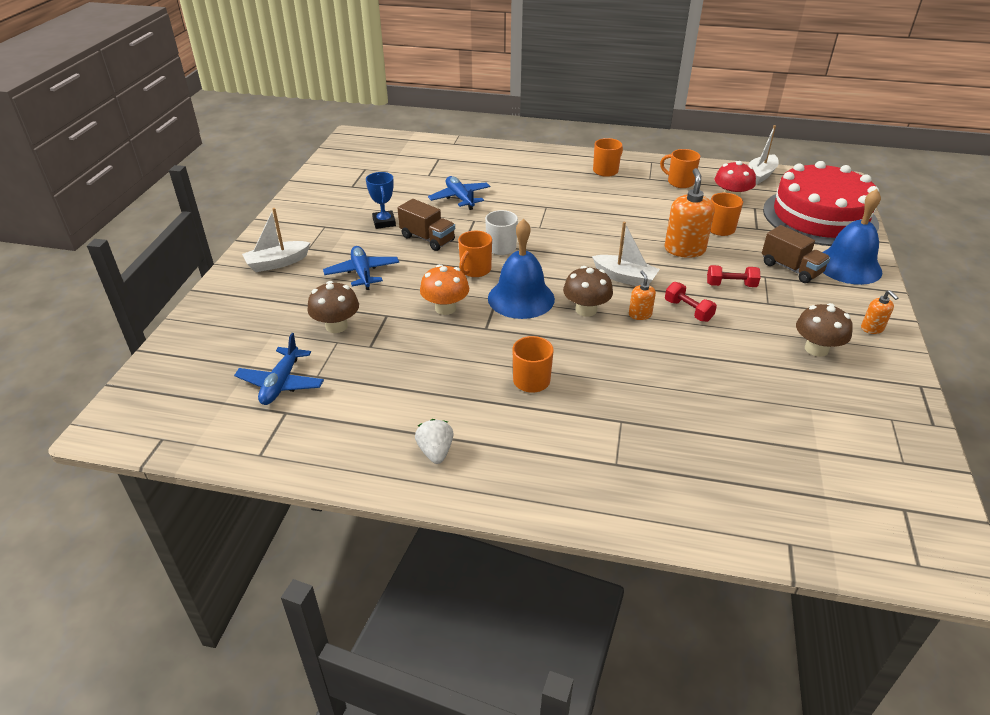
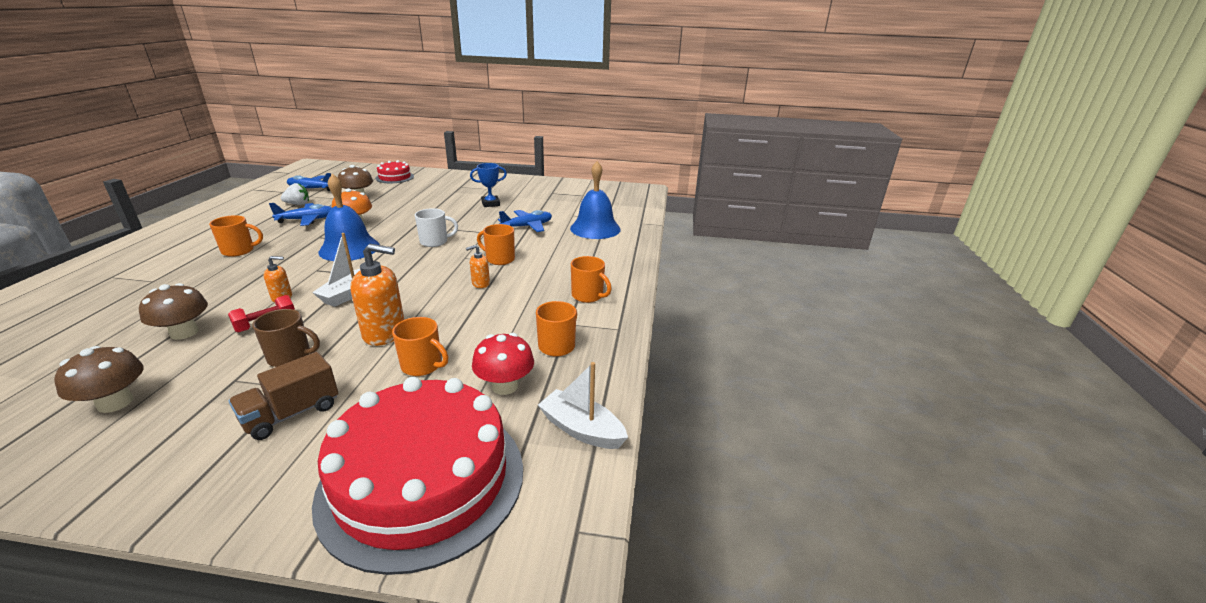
camera: 85 degrees right, 10 degrees down
(243, 309) = (395, 177): none -> red cake
(277, 263) = (444, 181): white boat -> none
(362, 273) = (419, 201): blue plane -> blue plane (307, 220)
(427, 239) = (460, 217): brown truck -> none
(435, 452) = (201, 224): white strawberry -> white strawberry (298, 204)
(475, 270) = (403, 233): orange mug -> orange mug (499, 259)
(586, 310) = (311, 273): brown mushroom -> brown mushroom (184, 332)
(731, 285) = (290, 357): red dumbbell -> brown mug
(848, 266) = (257, 481): blue bell -> blue bell (595, 228)
(872, 328) = (95, 467): orange soap dispenser -> orange soap dispenser (480, 284)

